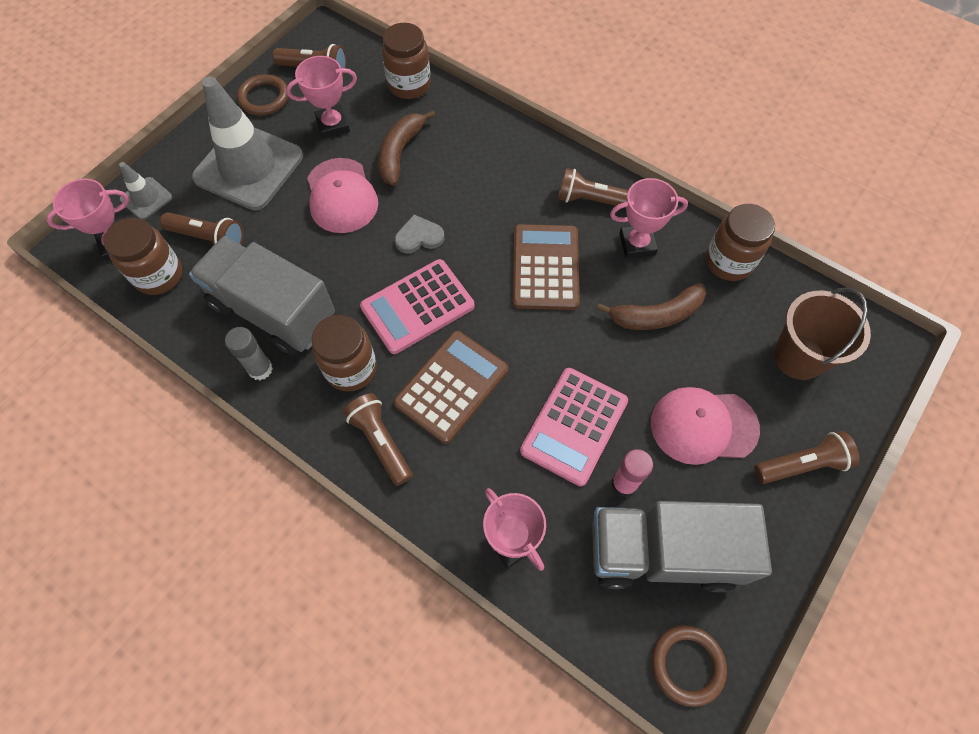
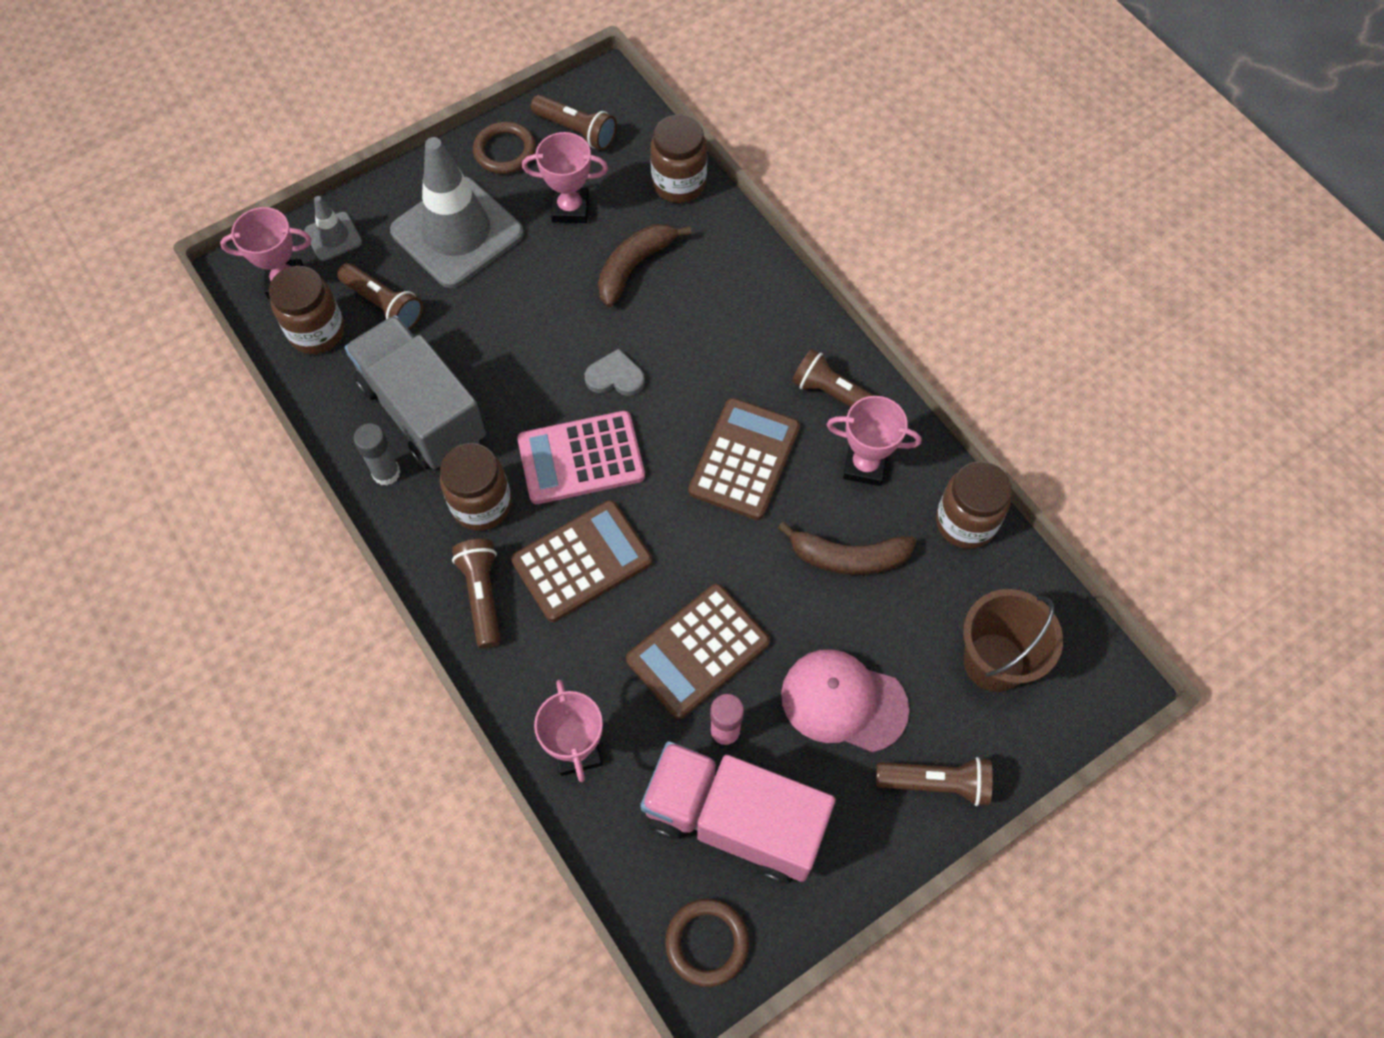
camera: 20 degrees right, 0 degrees up
(341, 196) = (547, 300): pink cap -> none
(574, 426) = (698, 651): pink calculator -> brown calculator
(662, 552) = (734, 820): grey truck -> pink truck

